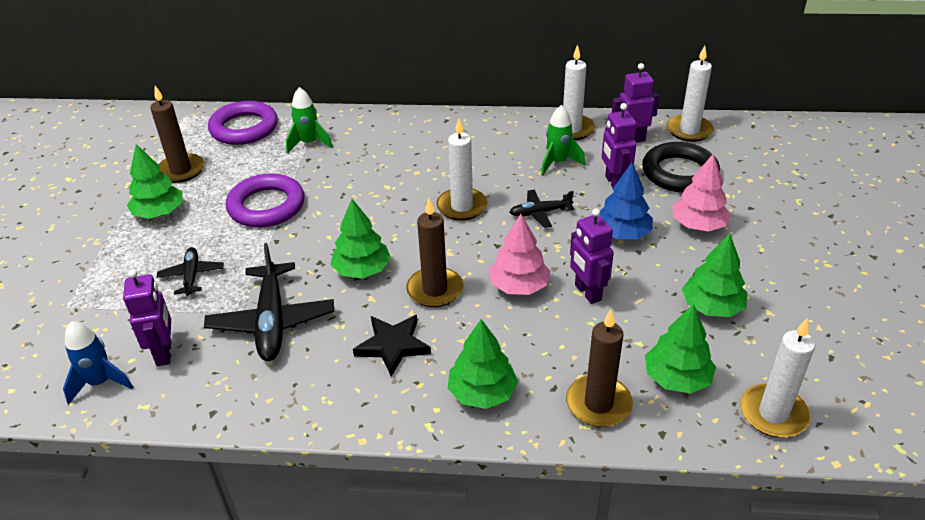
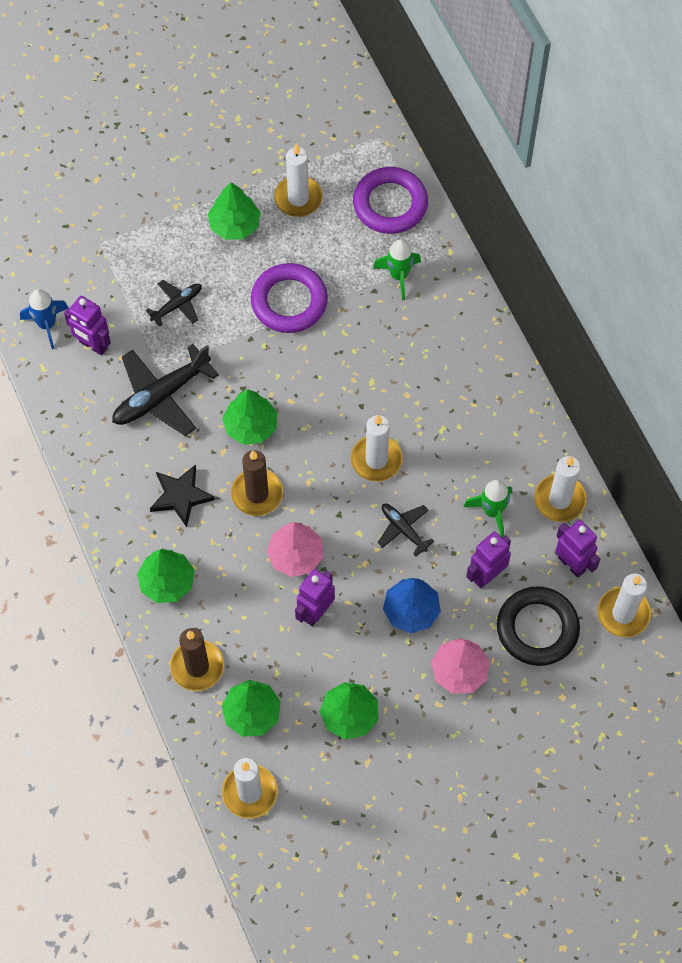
camera: 60 degrees right, 25 degrees up
(164, 353) = (93, 345): purple robot -> purple robot turned 75 degrees clockwise
(181, 170) = (298, 198): brown candle -> white candle

